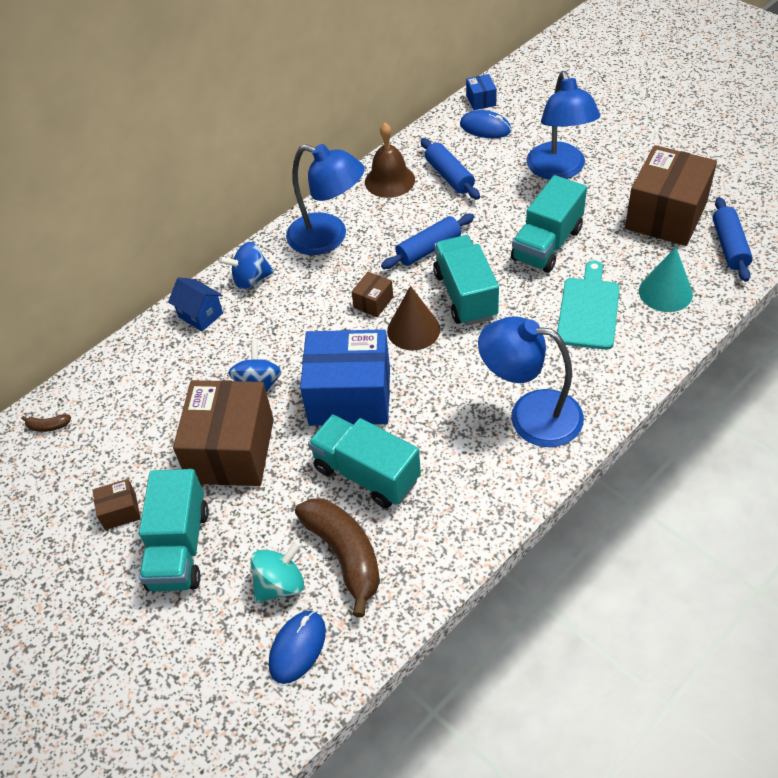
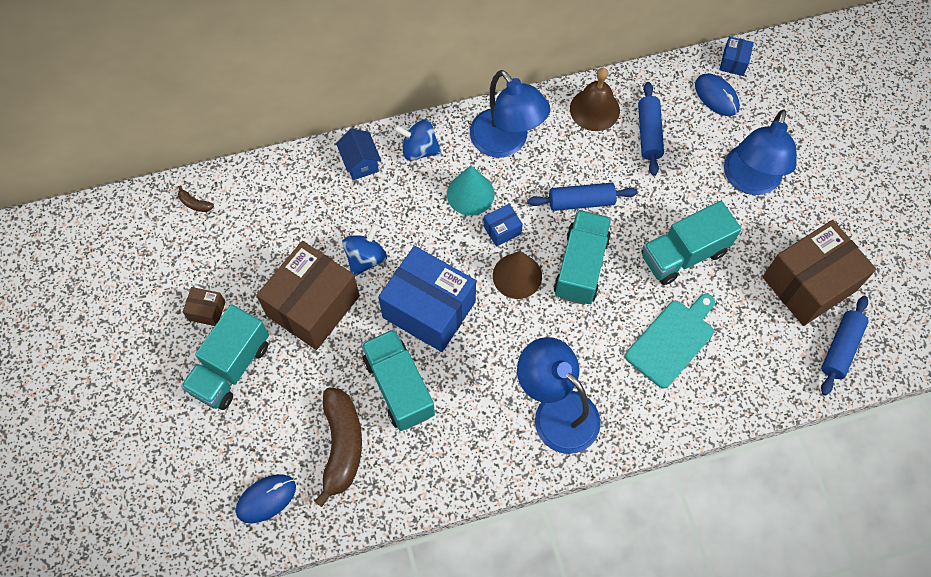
camera: 25 degrees right, 15 degrees up
(280, 584) = (283, 441): turquoise spinning top -> none
(373, 302) = (502, 230): brown box -> blue box
(665, 292) = (749, 361): turquoise cone -> turquoise cone (470, 194)

